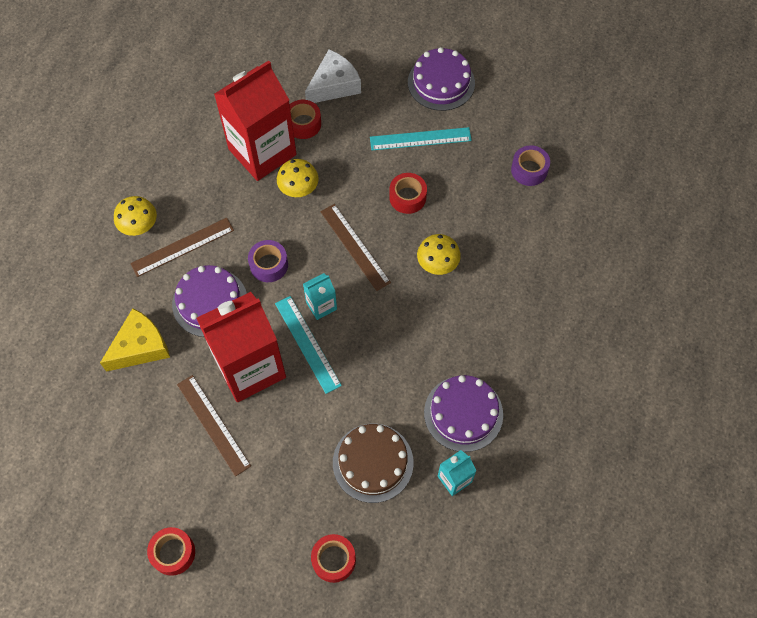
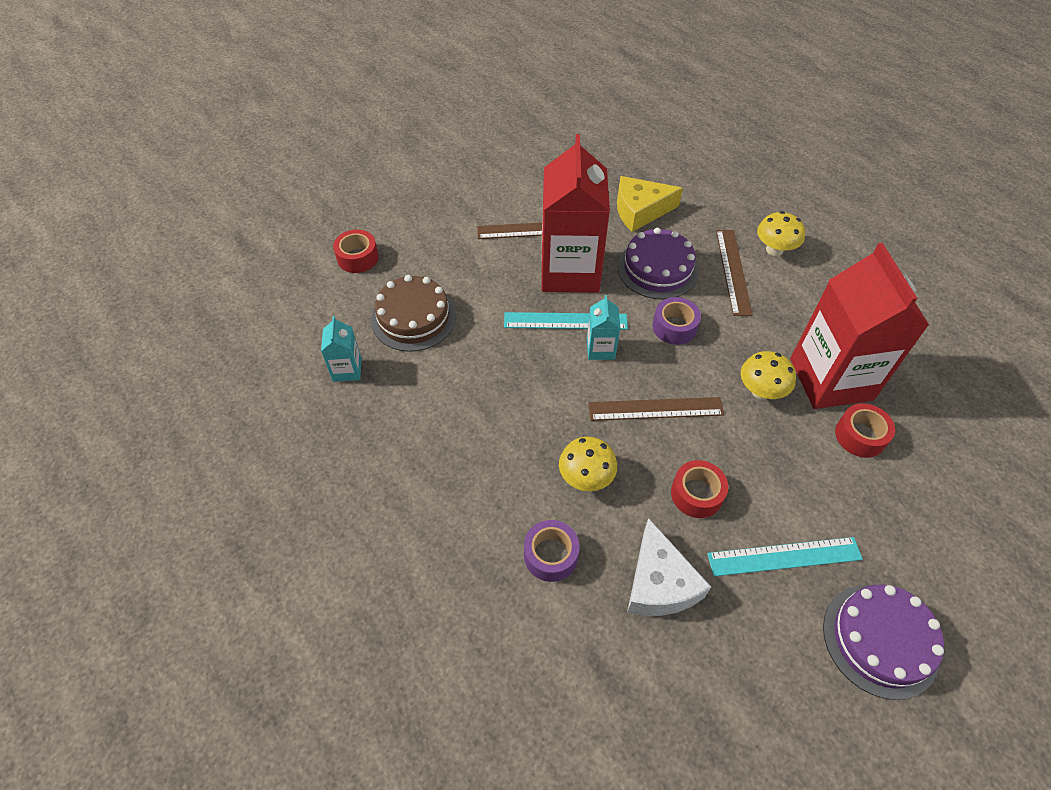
camera: 120 degrees right, 10 degrees down
(140, 347) = (640, 211): yellow cheese -> yellow cheese turned 90 degrees clockwise
(173, 553) = (447, 174): red tape -> none
(334, 85) = (917, 498): white cheese -> white cheese (659, 583)
(420, 139) = (784, 557): turquoise ruler -> turquoise ruler turned 60 degrees clockwise
(463, 413) = (401, 410): purple cake -> none
(529, 170) = (668, 673): purple tape -> purple tape (550, 555)

